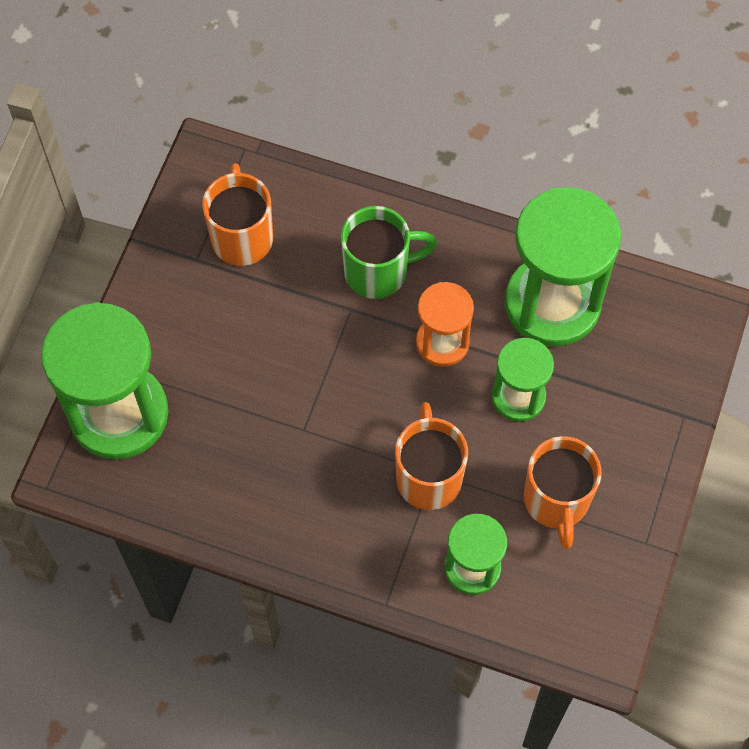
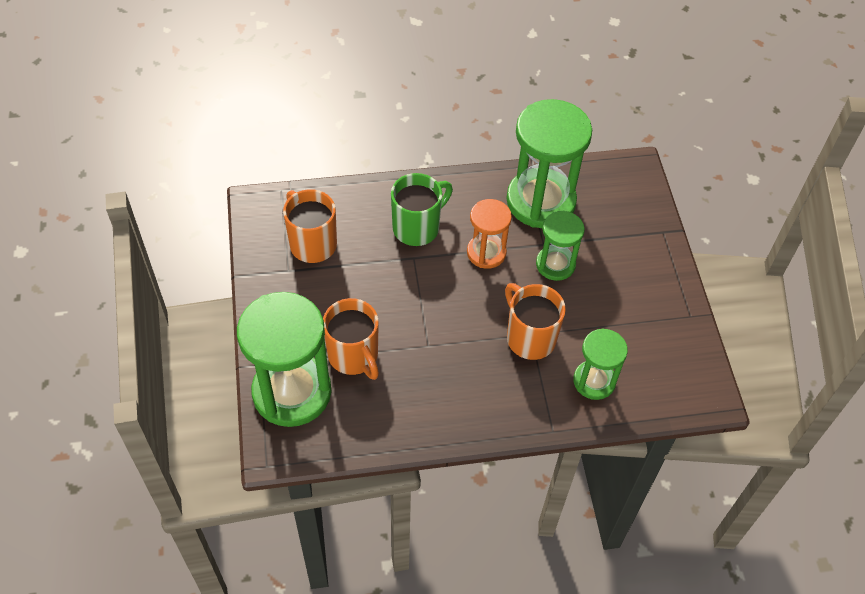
camera: 30 degrees left, 10 degrees down
(556, 501) = (620, 316): orange mug -> orange mug (354, 356)

